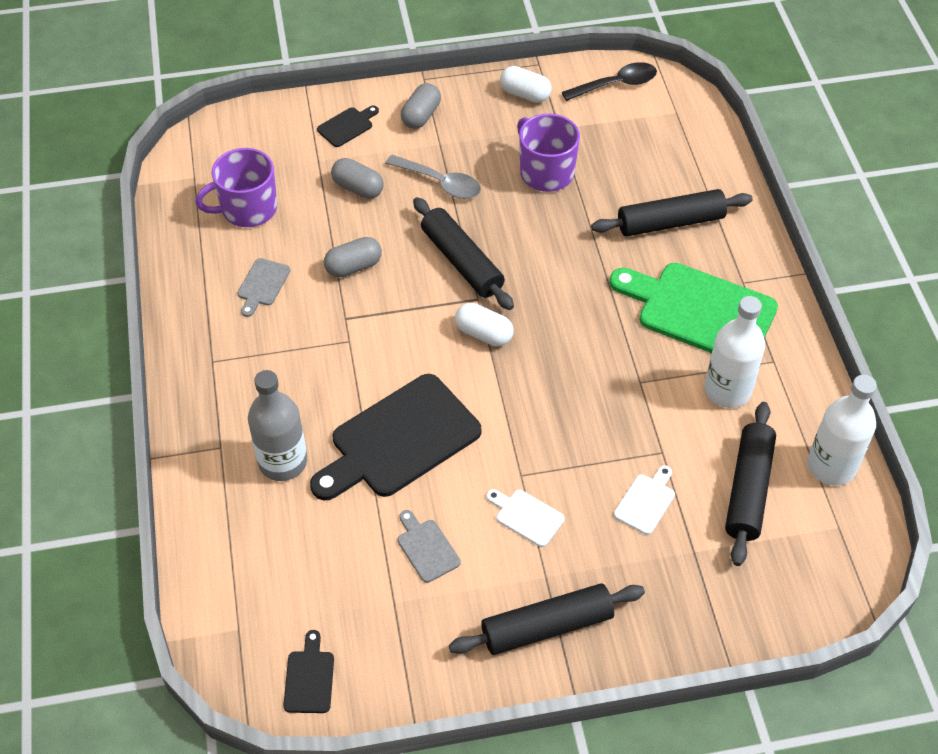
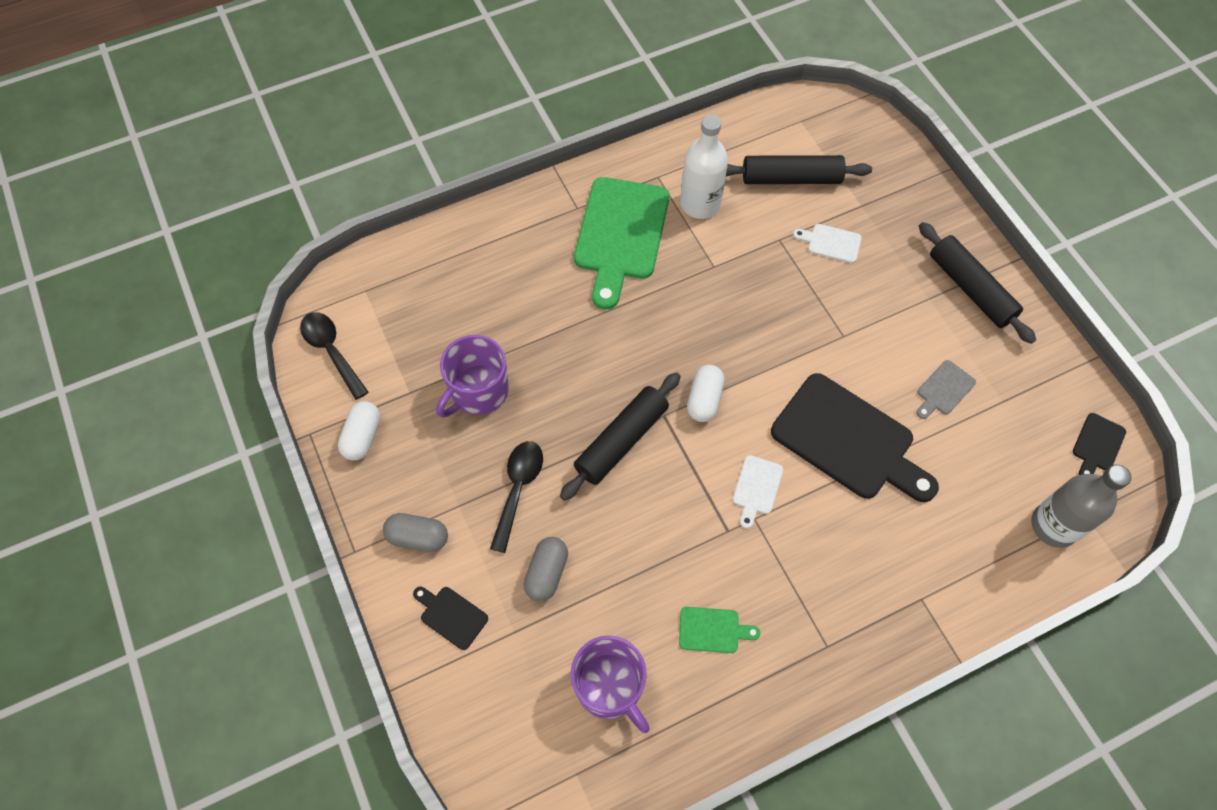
camera: 105 degrees left, 10 degrees up
(262, 285) = (713, 630): grey cutting board -> green cutting board
(283, 462) = (913, 534): grey bottle -> grey bottle (1053, 525)
(309, 678) = (1097, 445): black cutting board -> black cutting board turned 45 degrees counterclockwise
(353, 266) = (659, 543): grey capsule -> none
(440, 183) = (518, 489): grey spoon -> black spoon
(526, 516) = (881, 323): white cutting board -> white cutting board (756, 488)
(670, 222) = (520, 272): black rolling pin -> none
(831, 466) = (748, 130): white bottle -> none

